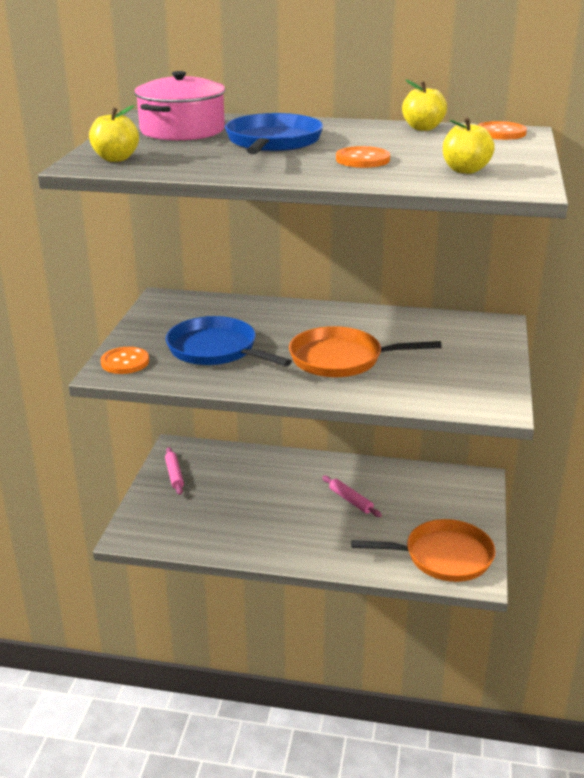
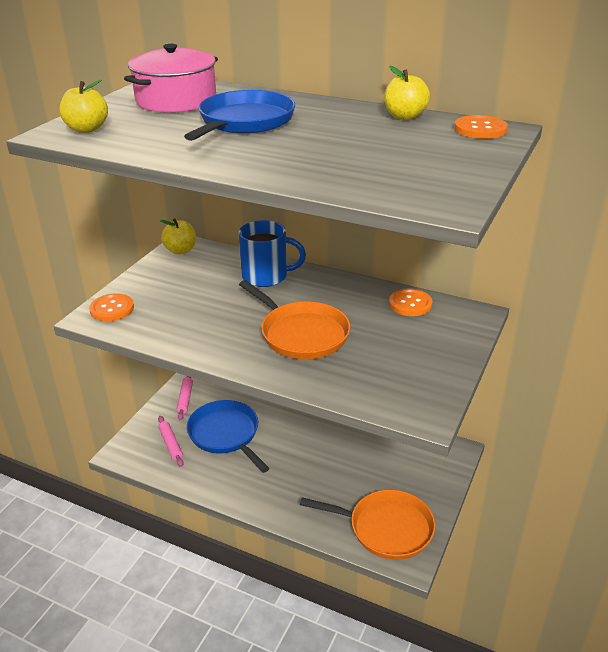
camera: 15 degrees right, 5 degrees up
(215, 350) = (196, 307): blue pan -> blue pan (225, 434)
(272, 315) = (266, 276): none -> blue mug
(341, 359) = (301, 334): orange pan -> orange pan turned 150 degrees counterclockwise
(351, 500) = (325, 452): pink rolling pin -> pink rolling pin (171, 444)
(362, 159) = (311, 151): orange button -> orange button (410, 304)
(465, 170) = (402, 176): yellow apple -> yellow apple (180, 250)

